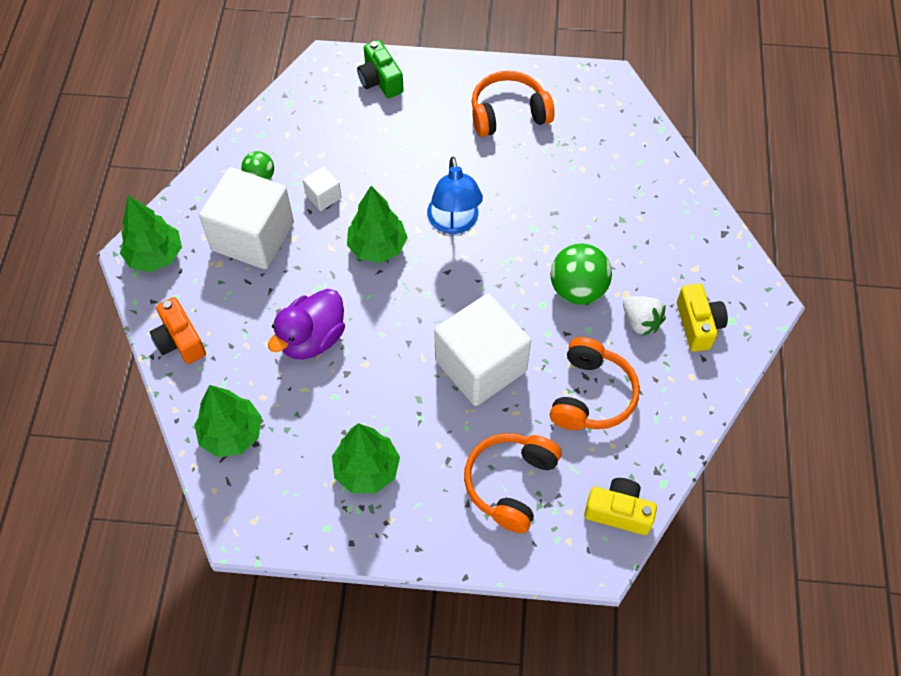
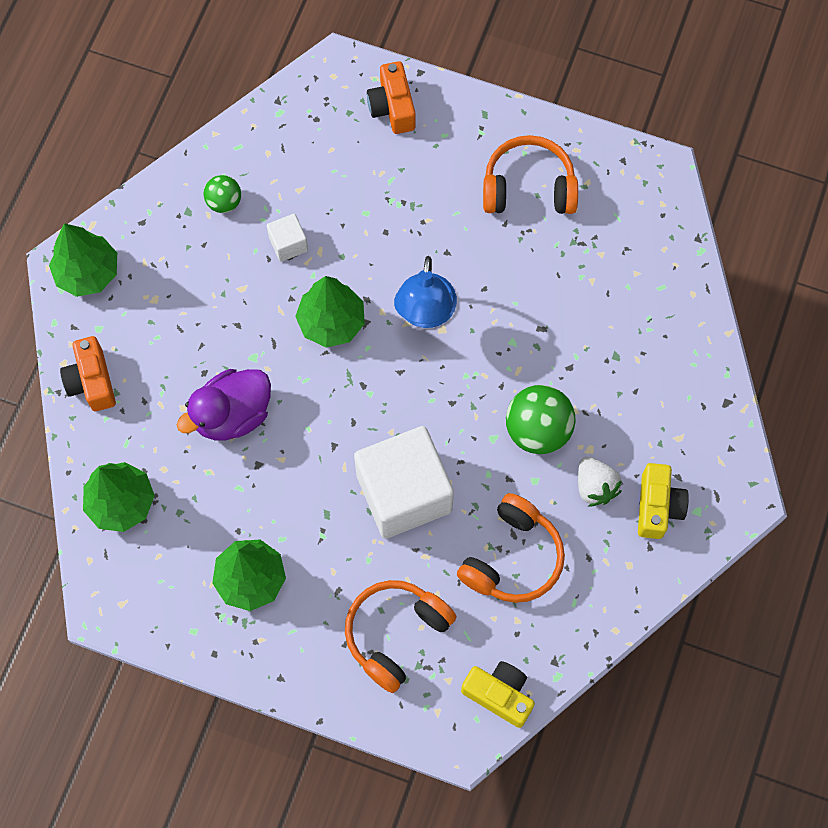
camera: 15 degrees right, 10 degrees up
(253, 237) = (198, 275): white cube -> none
(380, 80) = (392, 107): green camera -> orange camera

